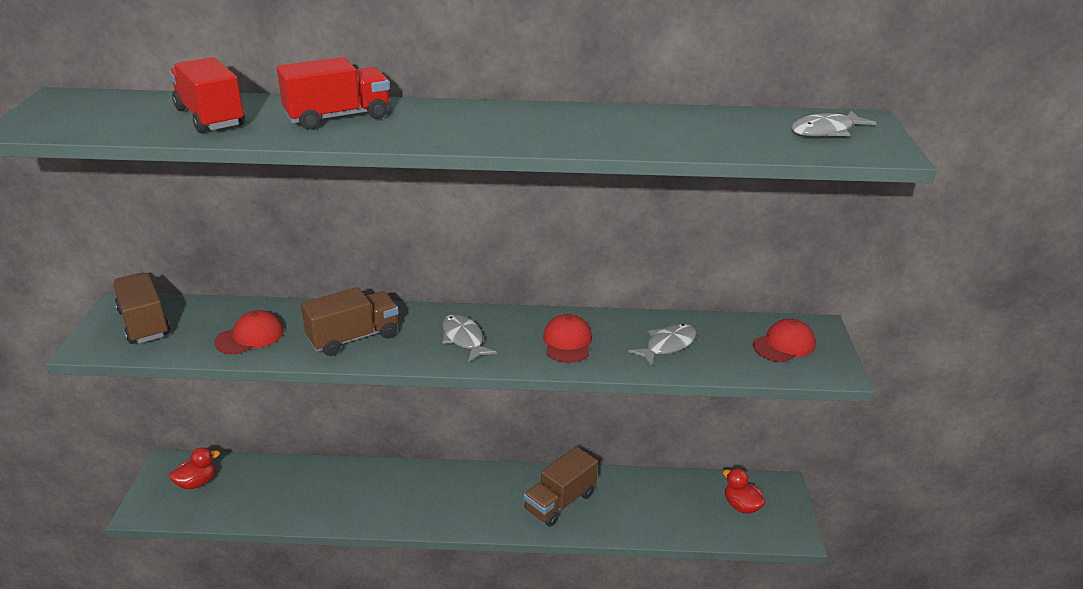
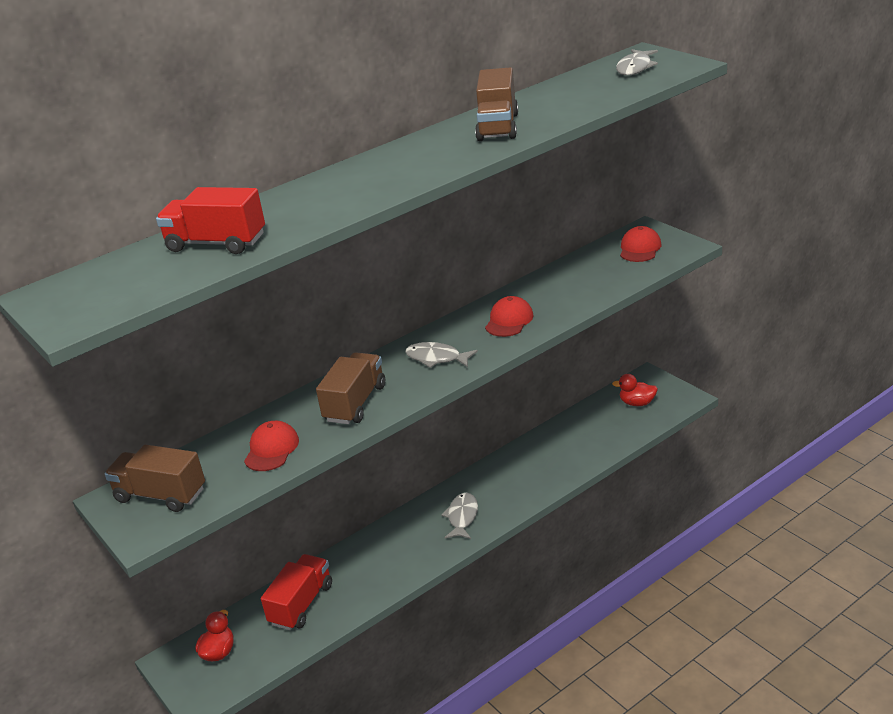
camera: 35 degrees left, 0 degrees up
(338, 117) = (314, 198): red truck -> red truck (301, 604)
(560, 502) = (521, 476): brown truck -> brown truck (497, 127)
(567, 342) = (509, 320): red cap -> red cap turned 60 degrees clockwise
(667, 345) = (574, 287): grey fish -> grey fish (462, 517)

